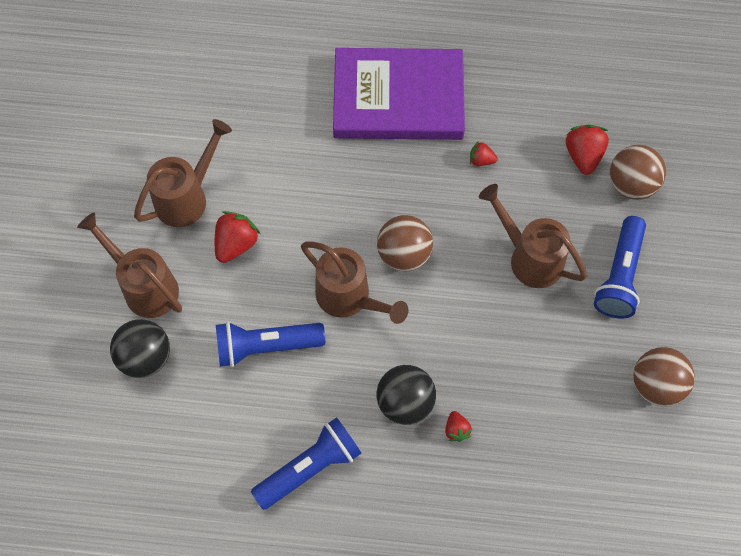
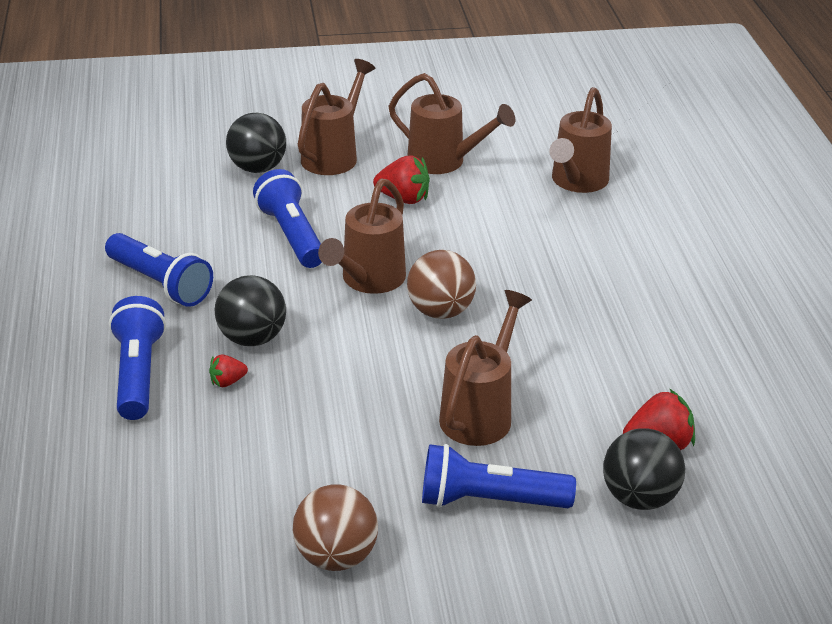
camera: 75 degrees right, 30 degrees down
(252, 104) = (577, 182): none -> brown watering can
(398, 98) = (648, 278): purple book -> none
(431, 498) = (138, 373): none -> blue flashlight
(481, 160) = (600, 354): red strawberry -> none
(631, 184) = (639, 497): brown ball -> black ball

